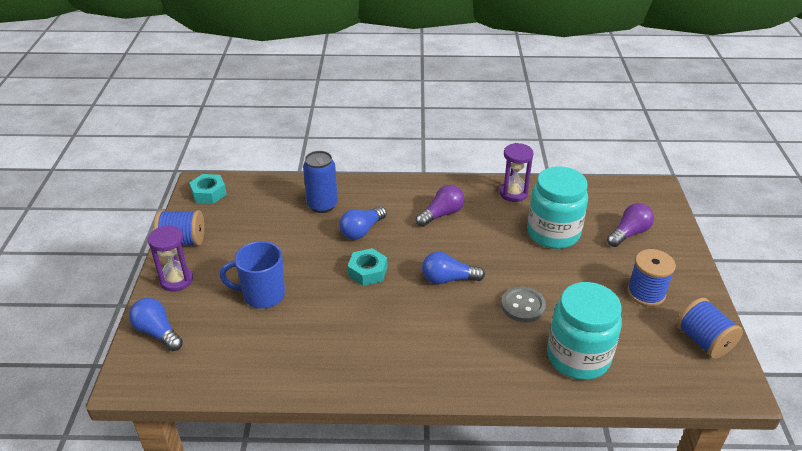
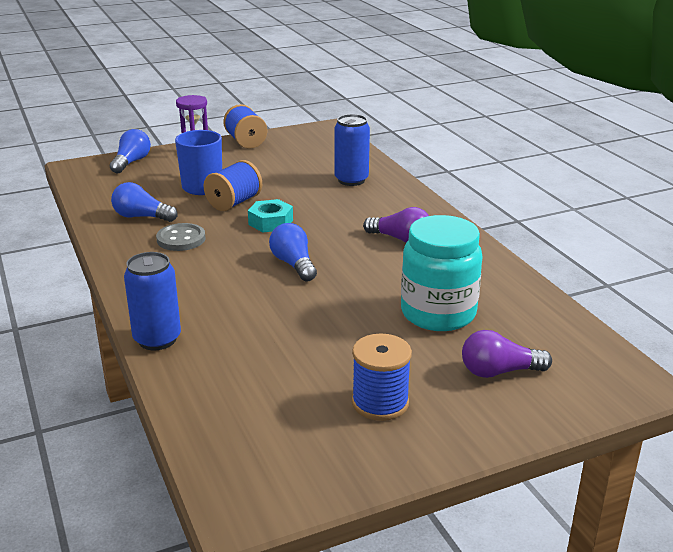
camera: 65 degrees right, 10 degrees down
(209, 193) = (318, 134): turquoise nut -> none
(362, 231) = (330, 206): blue light bulb -> blue light bulb (142, 217)
(513, 193) = (490, 273): purple hourglass -> none
(523, 306) = (284, 316): grey button -> grey button (181, 239)
(526, 385) = (157, 339): none -> blue can
(578, 357) = (221, 366): turquoise jar -> none
(629, 233) = (499, 372): purple light bulb -> purple light bulb turned 150 degrees clockwise
(703, 341) = (316, 466): blue spool -> blue spool (234, 203)

